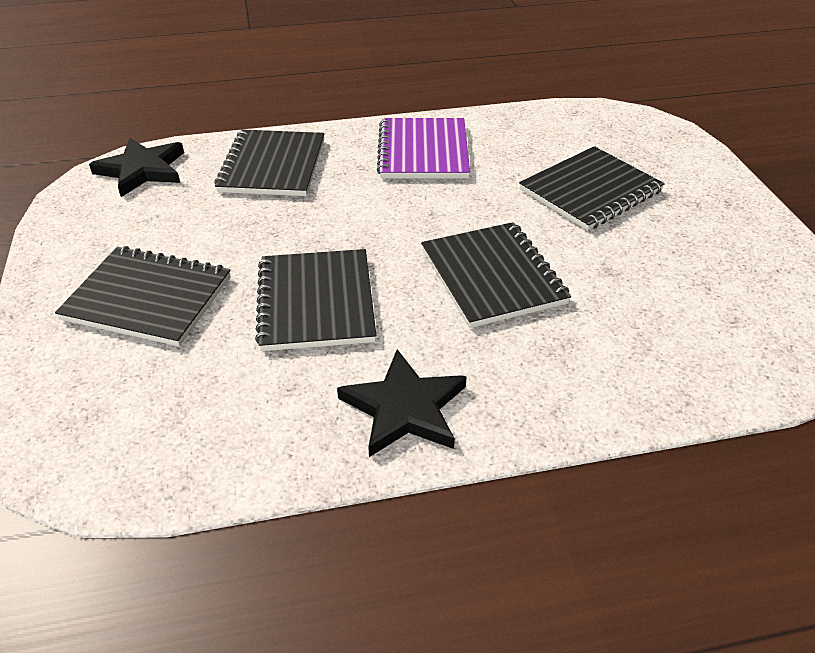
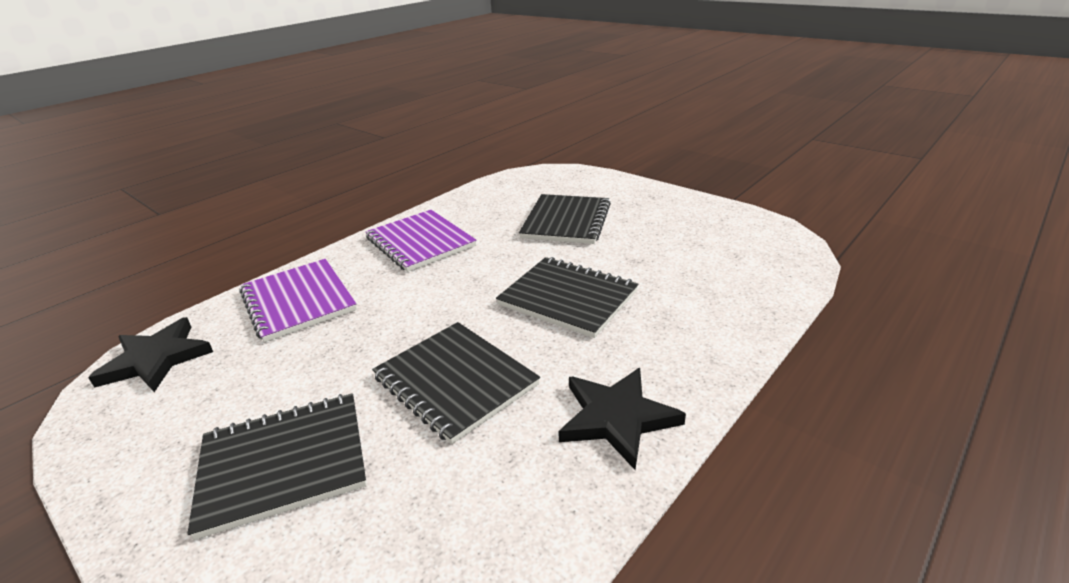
camera: 35 degrees left, 10 degrees down
(273, 166) = (298, 301): black notebook -> purple notebook

